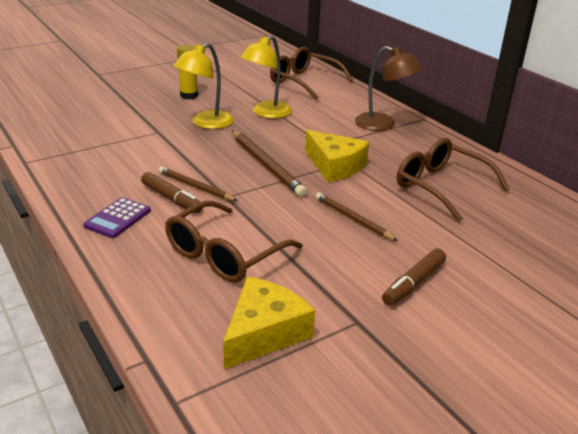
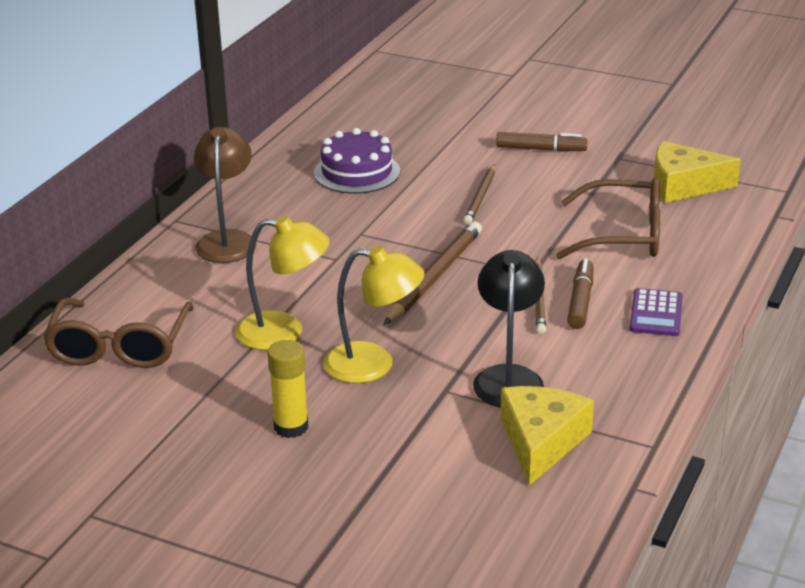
camera: 120 degrees left, 0 degrees up
(118, 218) = (656, 313): purple calculator -> purple calculator turned 105 degrees clockwise
(140, 149) = (508, 377): none -> black lamp
(335, 166) = (383, 236): yellow cheese -> yellow cheese (541, 442)
(441, 186) = (357, 172): brown glasses -> purple cake

